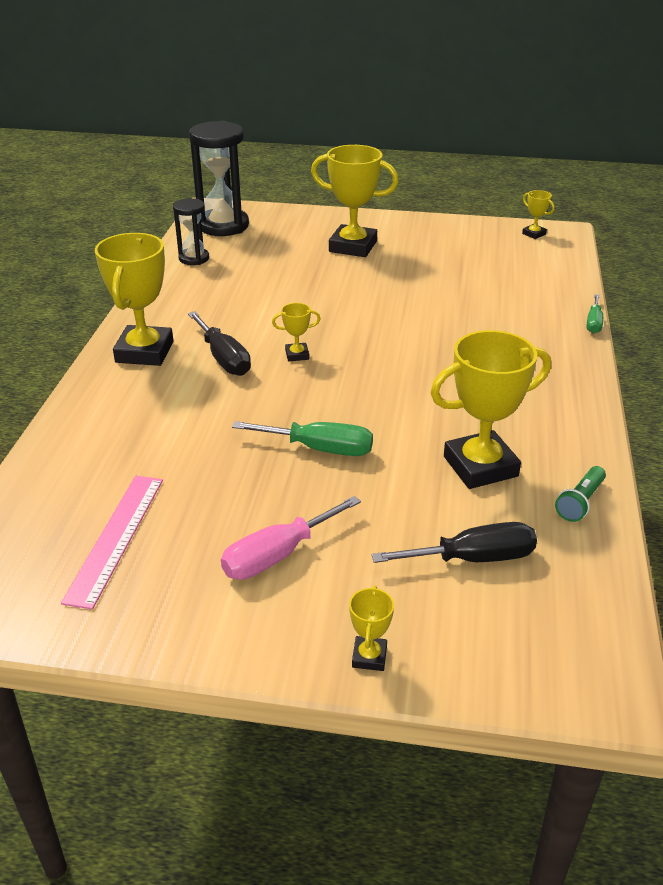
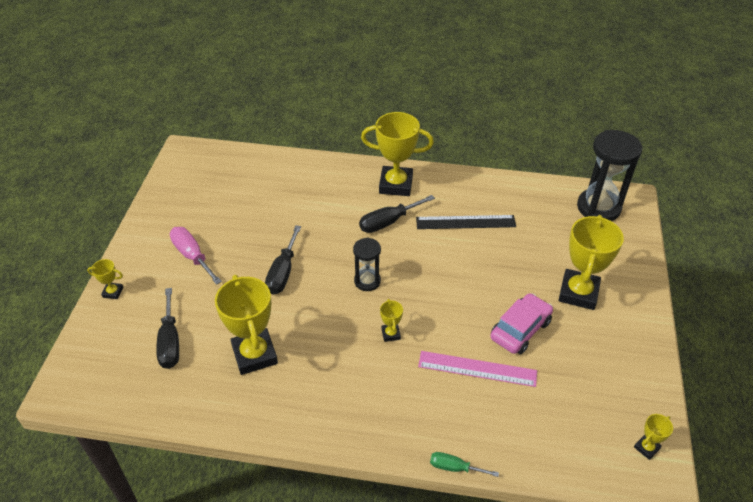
camera: 90 degrees right, 10 degrees up
(116, 538) = (218, 194): pink ruler -> pink ruler (477, 369)
(194, 258) = (534, 195): black hourglass -> black hourglass (367, 281)
(233, 303) = (465, 222): none -> black ruler
(297, 355) = (393, 259): yellow trophy -> yellow trophy (391, 334)
(320, 449) = (283, 272): green screwdriver -> black screwdriver
(408, 280) = (520, 329): none -> pink car
(580, 502) = (209, 407): green flashlight -> none

